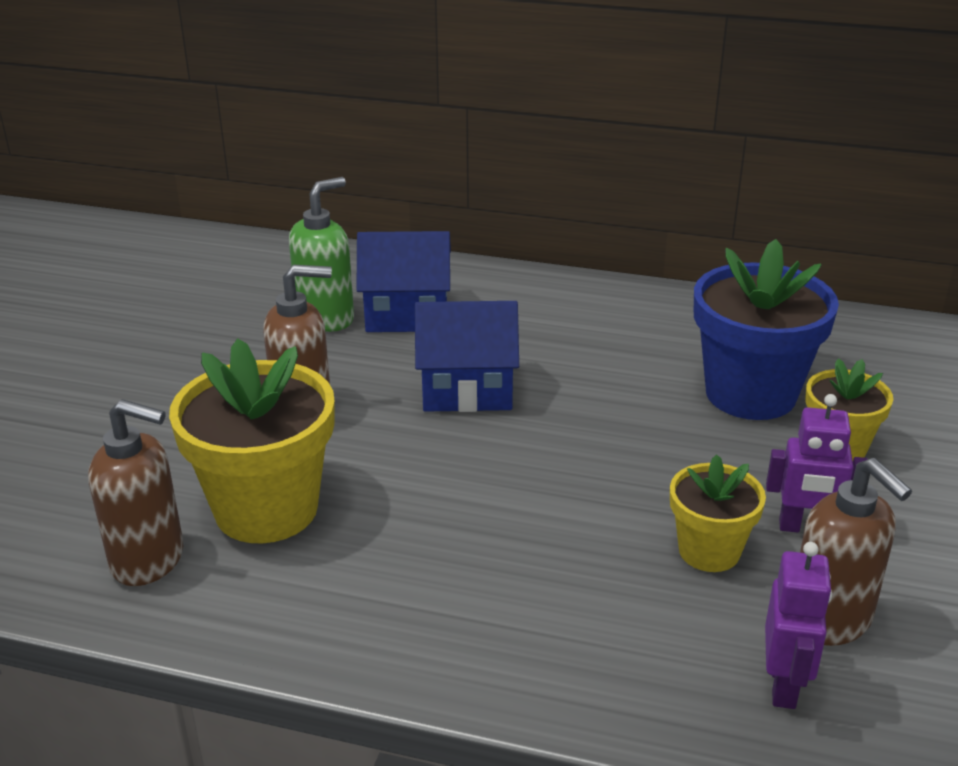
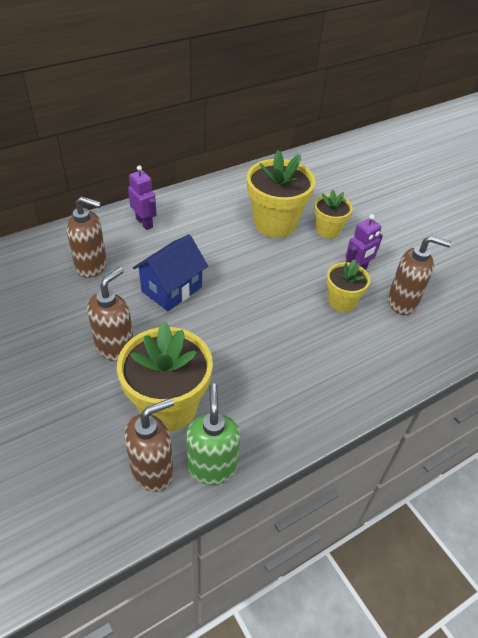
camera: 50 degrees left, 15 degrees up
(326, 318) = (54, 291): green soap dispenser -> green soap dispenser (212, 467)
(407, 315) = (92, 266): blue house -> brown soap dispenser
(750, 394) = (275, 223): blue flower pot -> yellow flower pot
(784, 685) = (418, 336): purple robot -> purple robot (144, 223)

